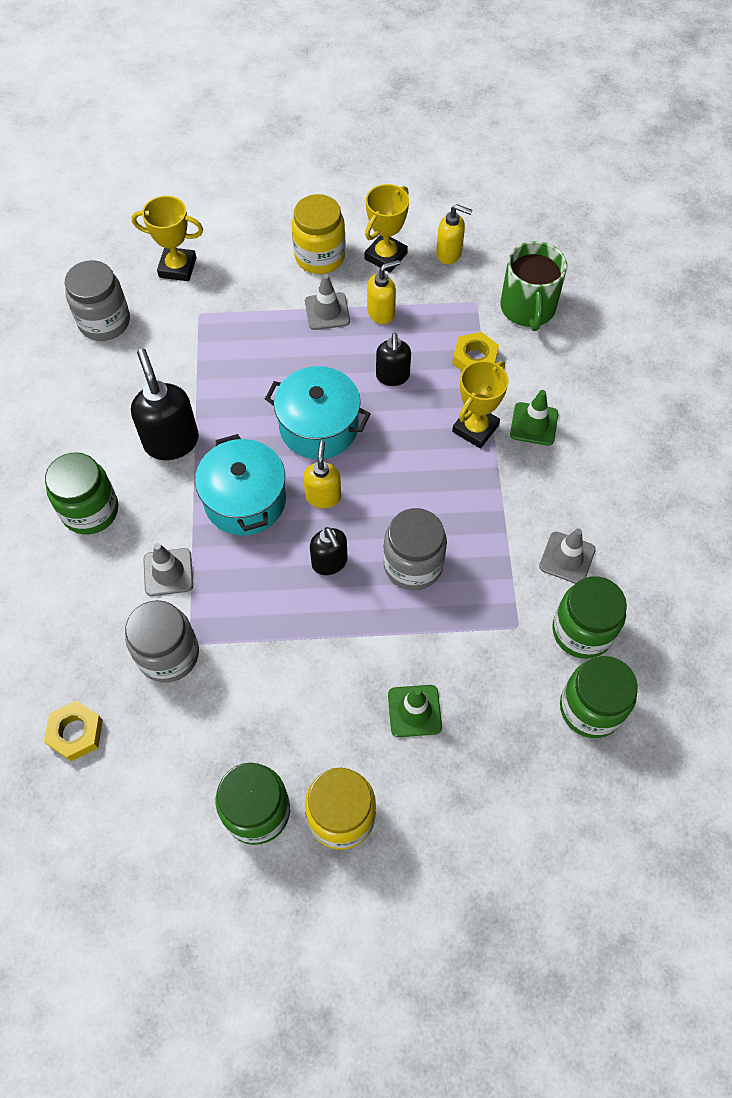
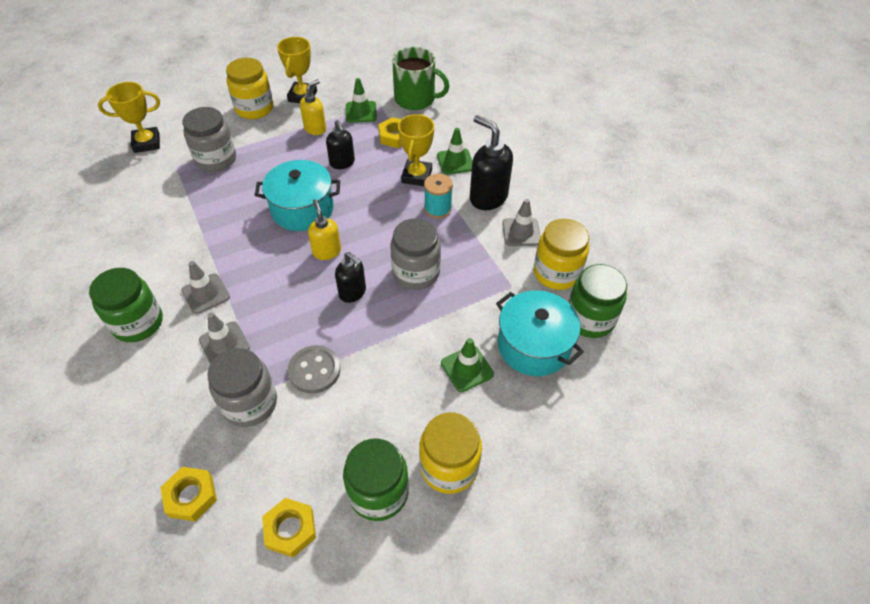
camera: 25 degrees left, 10 degrees down
(104, 322) = (99, 192): grey jar -> grey jar (216, 159)
(155, 810) = (290, 529): none -> yellow nut
(171, 441) = (188, 253): black soap dispenser -> black soap dispenser (487, 197)
(245, 500) = (266, 273): turquoise pot -> turquoise pot (533, 345)
(249, 643) = (314, 370): none -> grey button
(327, 311) = (275, 138): grey traffic cone -> grey traffic cone (206, 294)
(448, 306) = (361, 112): none -> green traffic cone
(449, 253) = (346, 83): yellow soap dispenser -> none
(479, 485) = (438, 208): none -> turquoise spool
(528, 308) = (415, 99): green mug -> green mug turned 45 degrees counterclockwise
(582, 631) = (556, 273): green jar -> yellow jar

